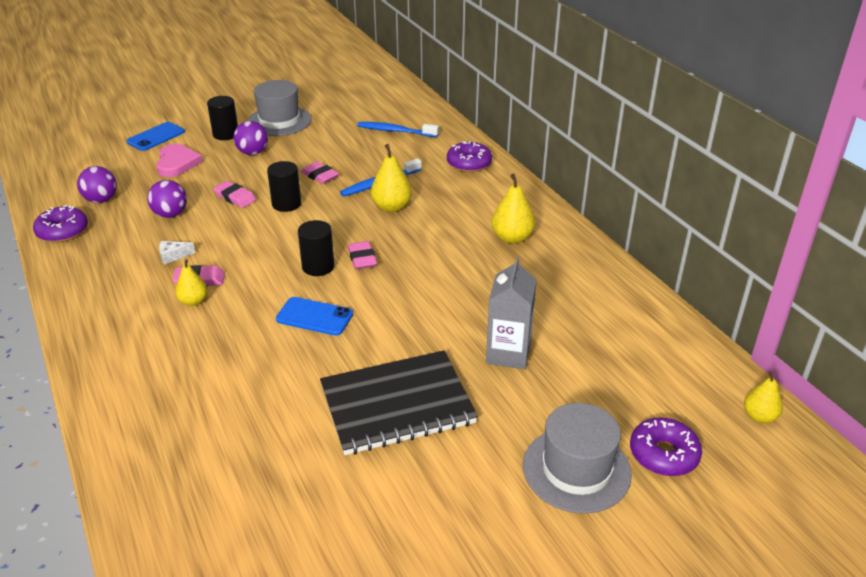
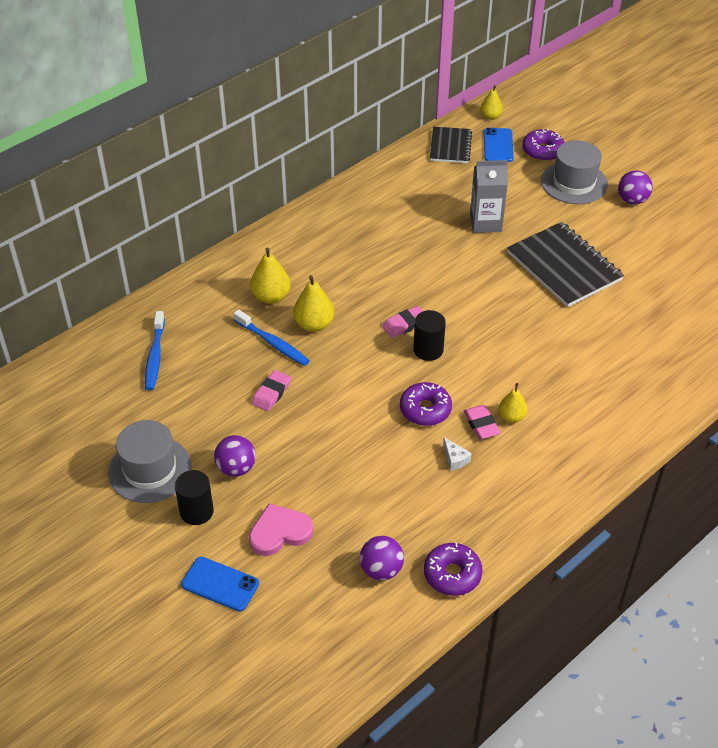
camera: 105 degrees left, 10 degrees up
(170, 214) = (387, 492): purple ball -> purple ball (632, 200)
(235, 197) = (336, 449): pink eraser -> none
(286, 204) = (335, 403): black cylinder -> none
(314, 317) = (494, 333): blue phone -> blue phone (498, 145)
(469, 163) = (214, 286): purple donut -> purple donut (425, 409)
(512, 238) = (338, 240): yellow pear -> yellow pear (271, 297)
(681, 357) = (450, 146): none -> black notebook

